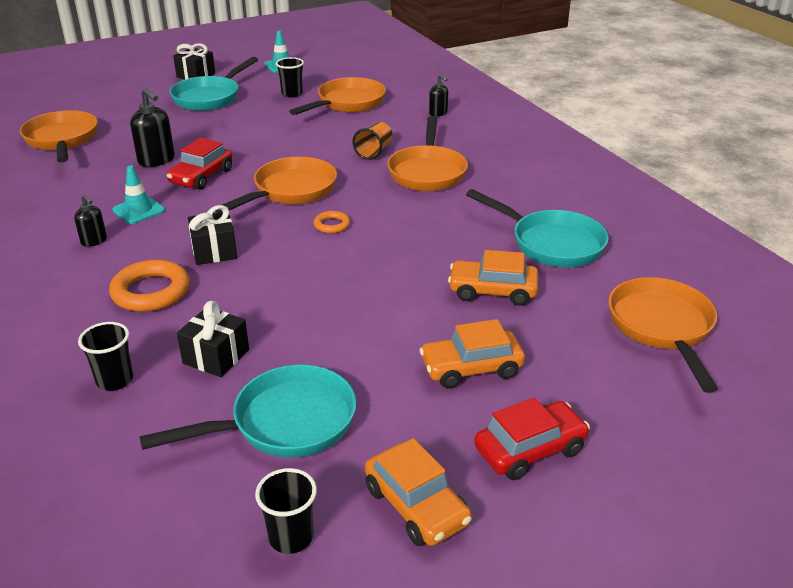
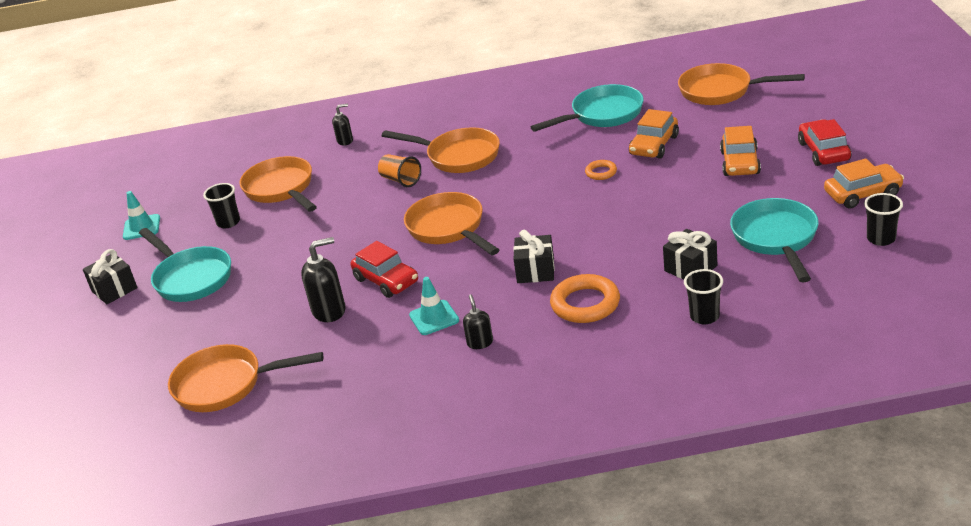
camera: 65 degrees left, 0 degrees up
(94, 241) = (480, 342): black soap dispenser -> black soap dispenser turned 75 degrees counterclockwise
(332, 225) = (523, 209): orange ring -> orange ring (601, 172)

